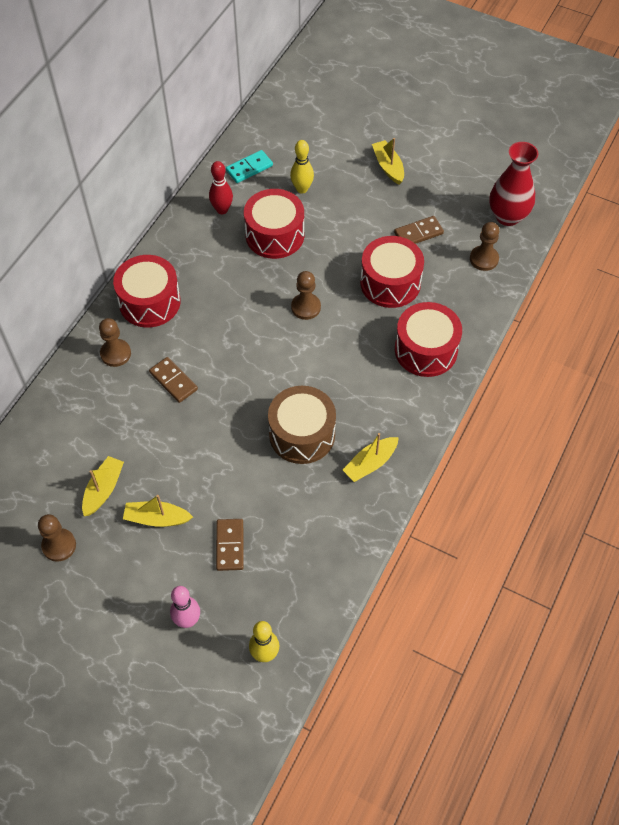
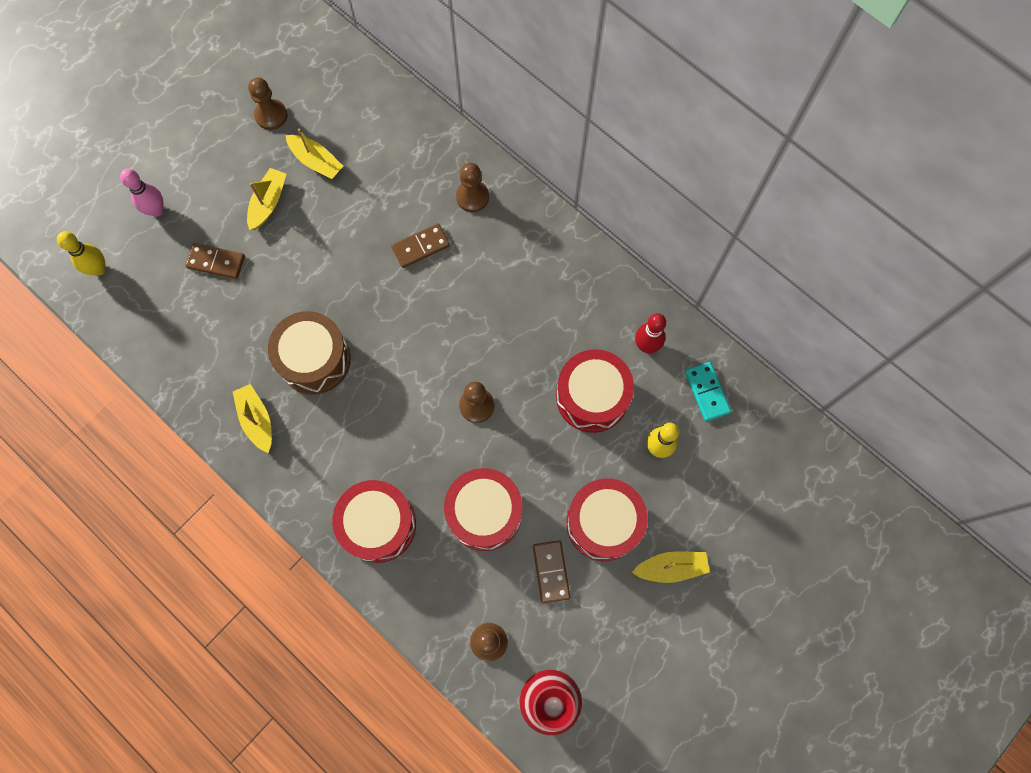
camera: 105 degrees right, 15 degrees up
(149, 302) = (531, 242): red drum -> red drum (603, 523)

